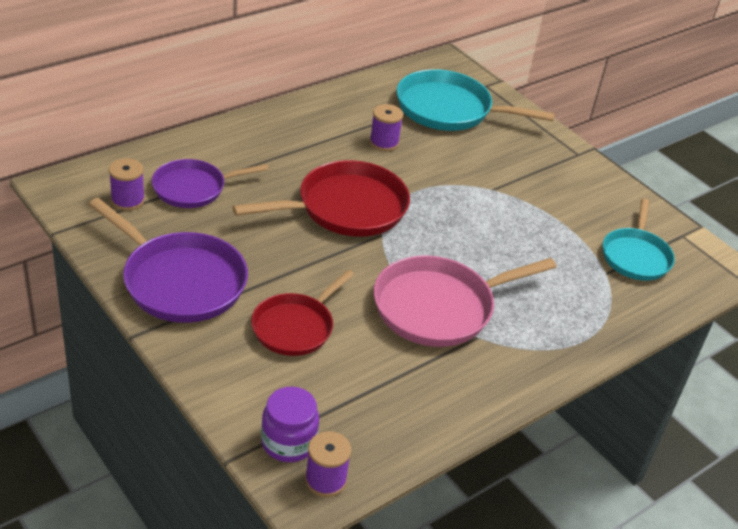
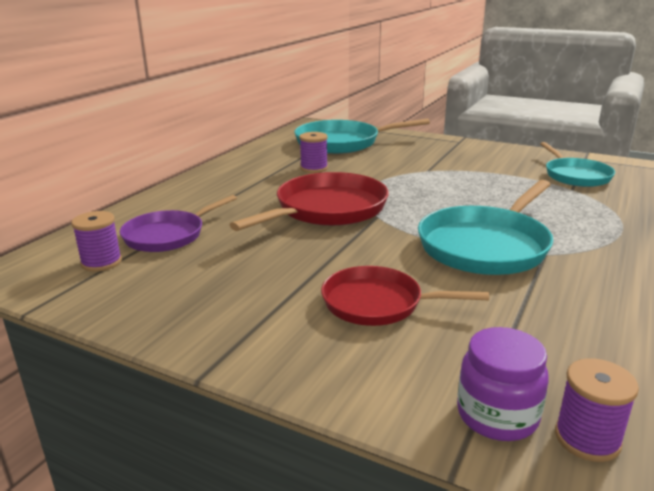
camera: 20 degrees left, 15 degrees down
(180, 281) = (215, 307): purple pan -> none
(295, 327) = (378, 303): red pan -> red pan turned 90 degrees clockwise
(439, 307) = (486, 246): pink pan -> turquoise pan

